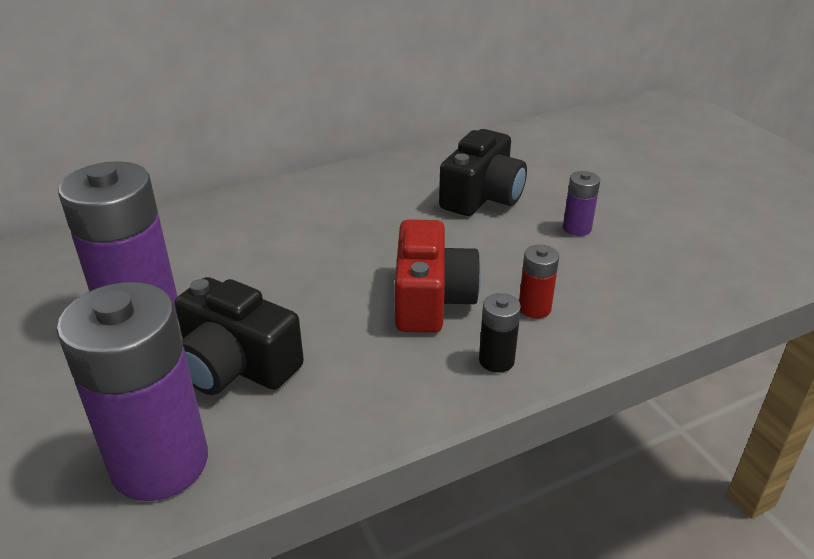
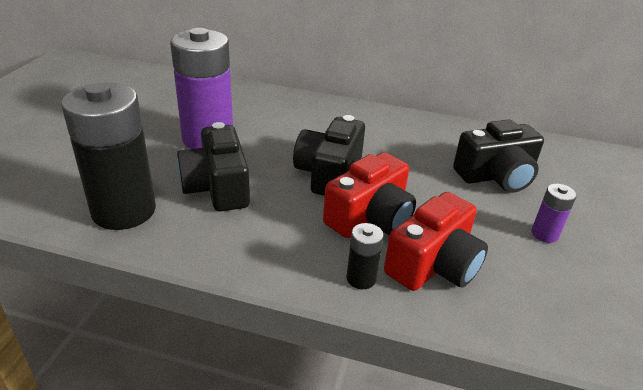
camera: 40 degrees right, 0 degrees up
(160, 463) = (124, 210): purple battery -> black battery
(335, 279) = (329, 173): none -> black camera
(534, 308) = (434, 265): red battery -> red camera

